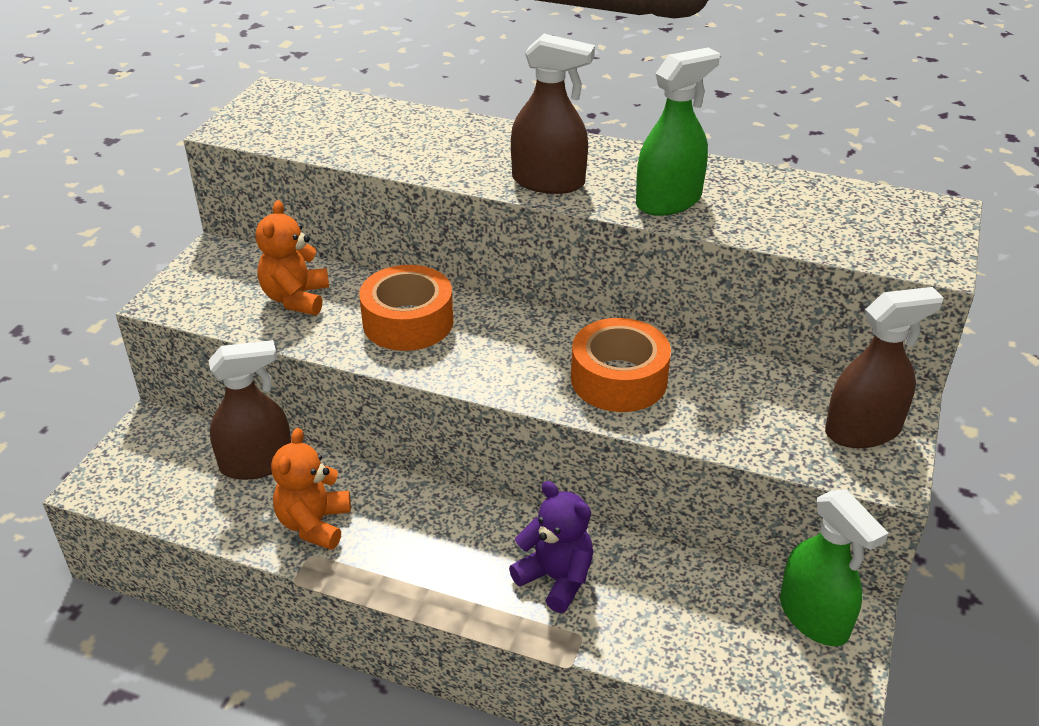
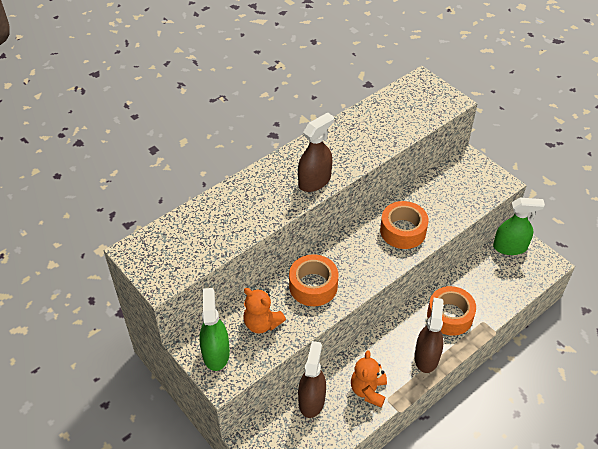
camera: 60 degrees left, 10 degrees up
(314, 524) = (368, 391): orange teddy bear -> orange teddy bear turned 60 degrees clockwise
(556, 578) = (450, 316): purple teddy bear -> orange tape
(668, 201) = (359, 150): green spray bottle -> green spray bottle (216, 353)
(863, 430) = (476, 176): brown spray bottle -> brown spray bottle (426, 357)

